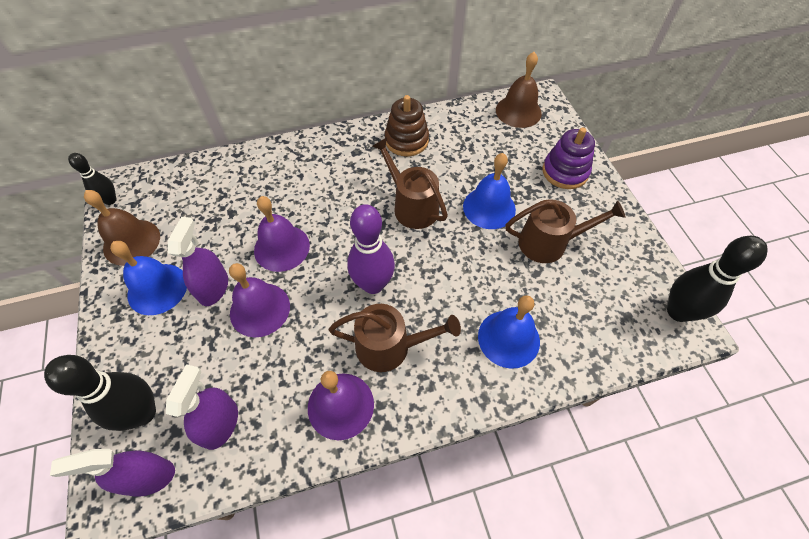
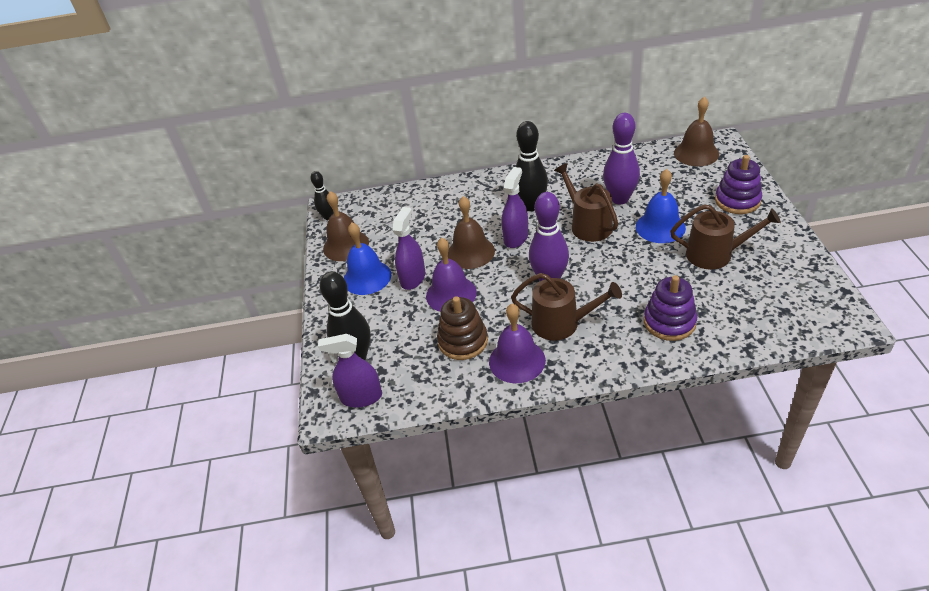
camera: 15 degrees right, 15 degrees down
(220, 424) = (417, 367): purple spray bottle -> purple spray bottle (516, 237)
(281, 247) = (470, 252): purple bell -> brown bell
(406, 140) = (586, 176): brown stacking toy -> brown stacking toy (463, 341)
(444, 171) = (620, 199): none -> purple bowling pin
(508, 338) = (669, 322): blue bell -> purple stacking toy
(678, 311) = (836, 309): black bowling pin -> black bowling pin (531, 206)

